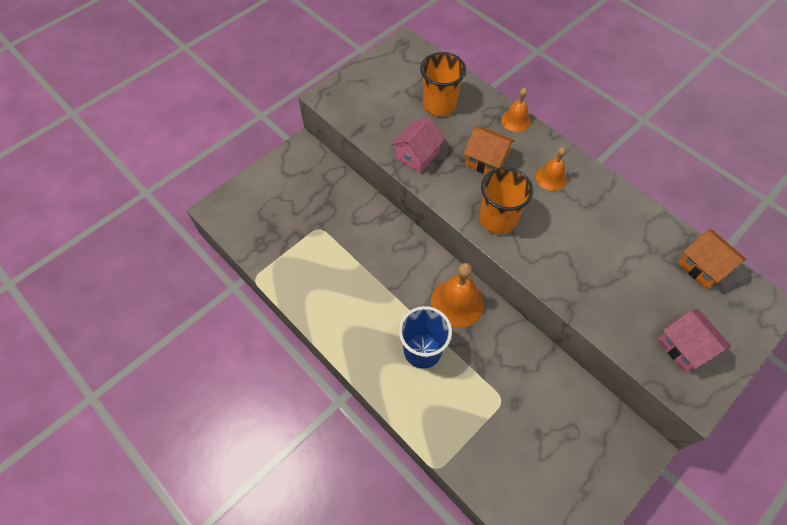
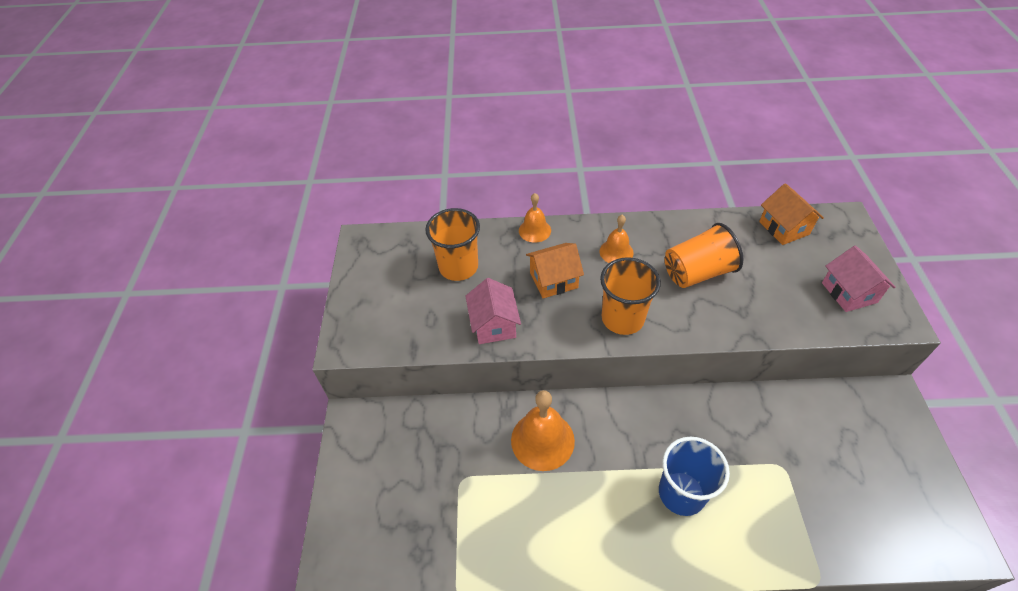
camera: 45 degrees left, 10 degrees down
(457, 303) = (654, 423): orange bell -> orange bell (542, 440)
(588, 237) = (697, 273): none -> orange cup
(684, 347) = (849, 292): pink house -> pink house turned 60 degrees clockwise
(702, 267) = (784, 228): orange house -> orange house turned 60 degrees clockwise

